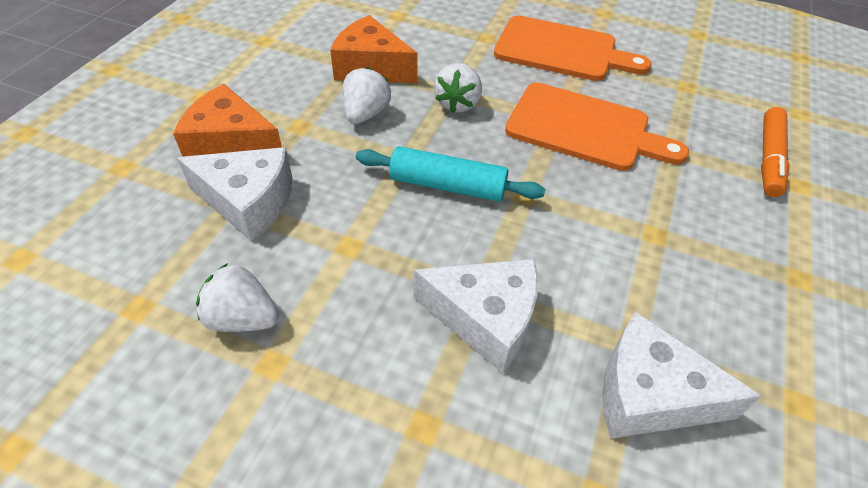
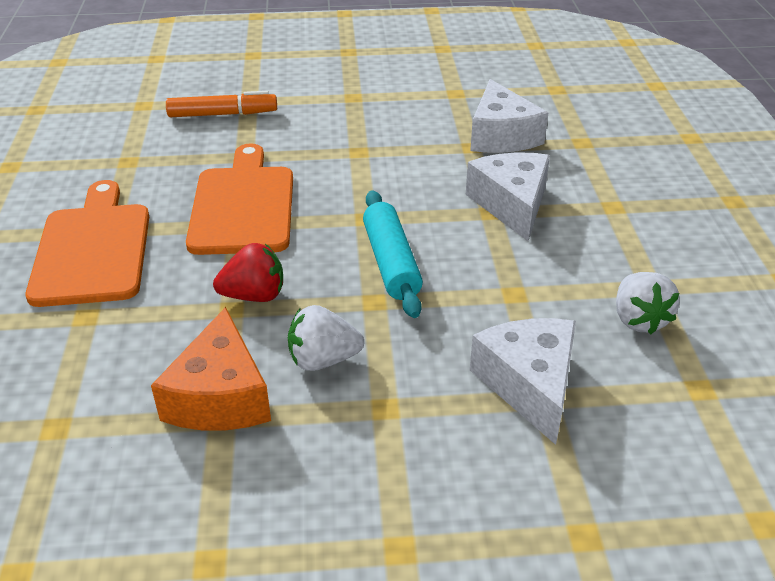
camera: 115 degrees left, 10 degrees down
(231, 144) = (464, 452): orange cheese -> none
(458, 104) = (254, 296): white strawberry -> red strawberry

